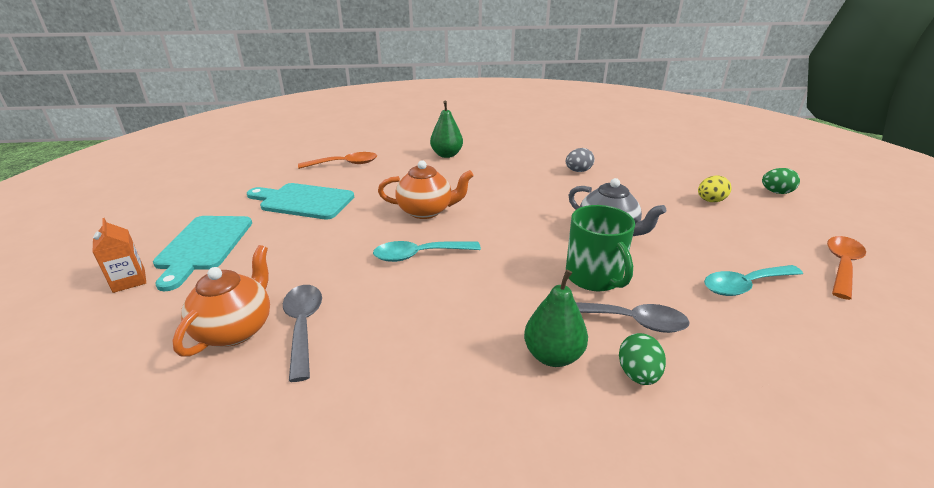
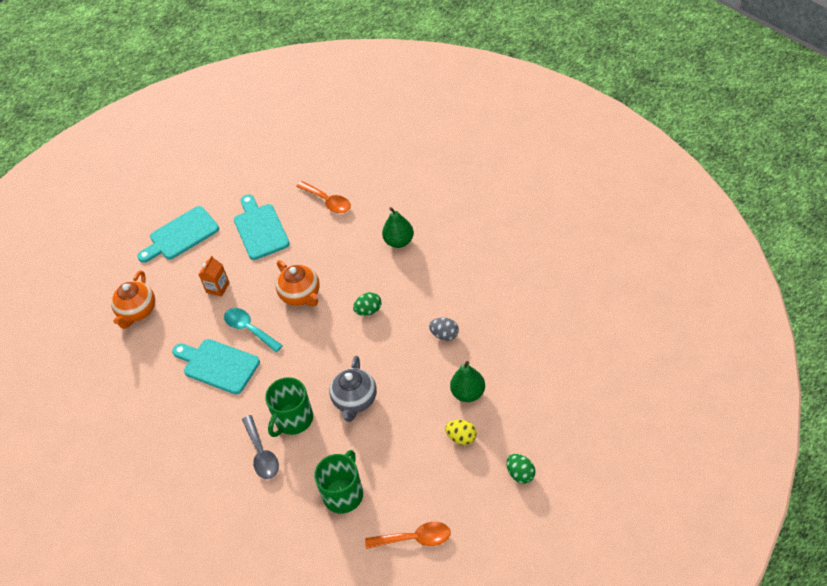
camera: 60 degrees right, 20 degrees up
(129, 280) = (135, 240): orange carton -> orange carton (217, 287)
(236, 329) = (137, 311): orange teapot -> orange teapot turned 120 degrees clockwise
(303, 326) = (157, 333): grey spoon -> none
(438, 298) = (218, 365): none -> turquoise cutting board
(553, 356) = (210, 437): green pear -> green pear (468, 393)
(638, 374) = (221, 475): green egg -> green egg (369, 310)
(745, 285) = (344, 494): turquoise spoon -> green mug

